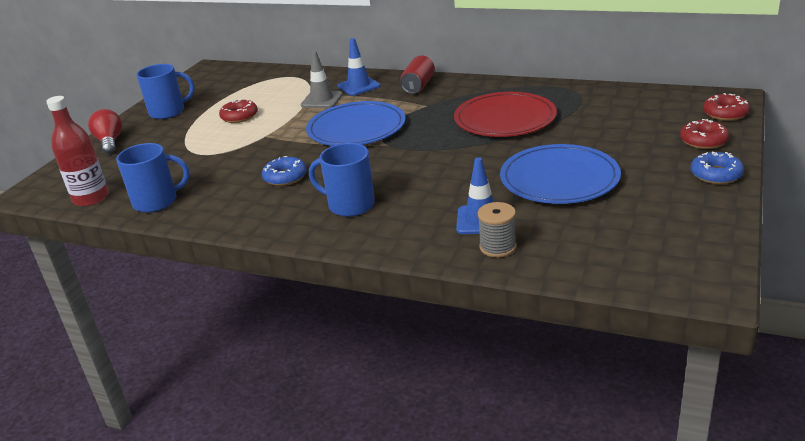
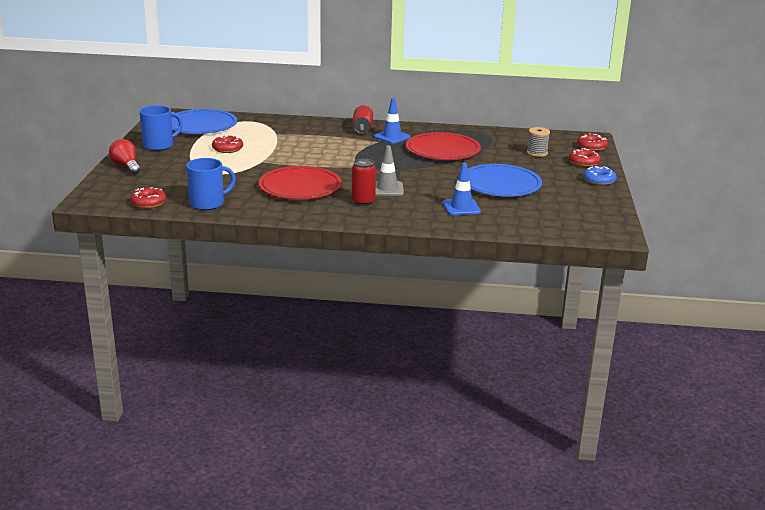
camera: 20 degrees left, 5 degrees down
(91, 198) = (148, 203): red bottle -> red donut
(285, 177) = (300, 187): blue donut -> red plate
(322, 100) = (289, 137): grey traffic cone -> grey traffic cone (387, 189)
(350, 205) = (363, 202): blue mug -> red can
(356, 128) = (332, 156): blue plate -> blue plate (201, 125)
(359, 86) = (313, 128): blue traffic cone -> blue traffic cone (392, 137)
(498, 247) = (480, 221): grey spool -> grey spool (537, 153)

